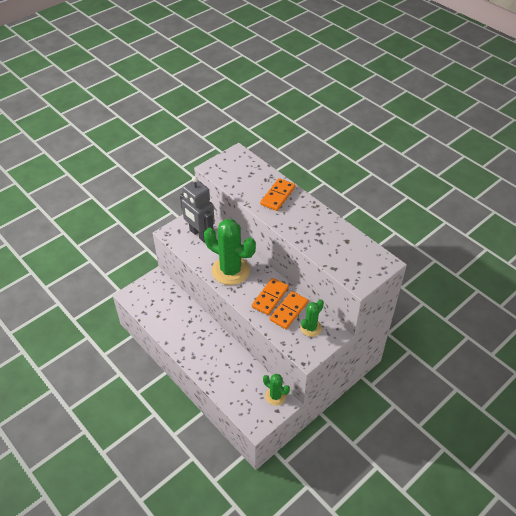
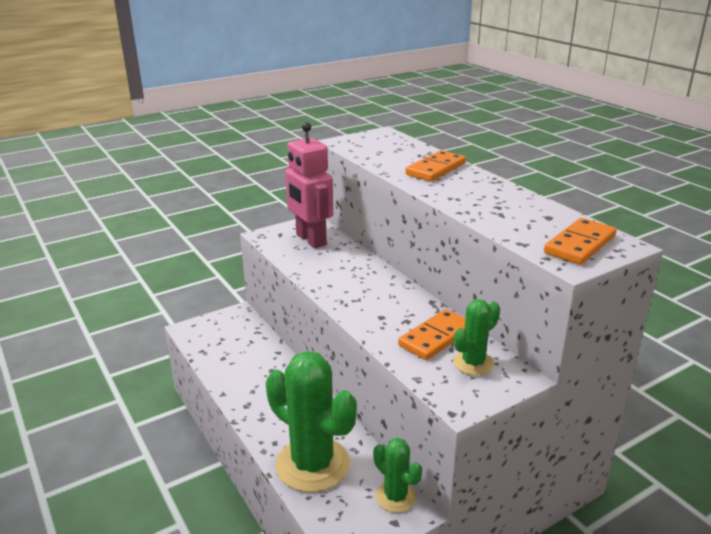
camera: 10 degrees right, 20 degrees down
(200, 234) = (310, 240): grey robot -> pink robot
(230, 270) = (347, 281): green cactus -> green cactus (312, 464)
(270, 297) = (405, 317): orange domino -> orange domino (579, 244)

